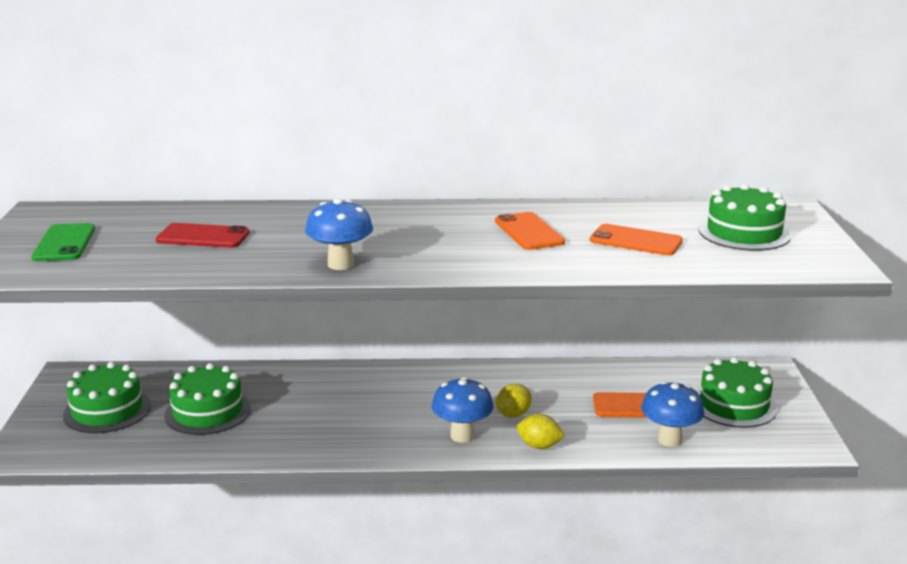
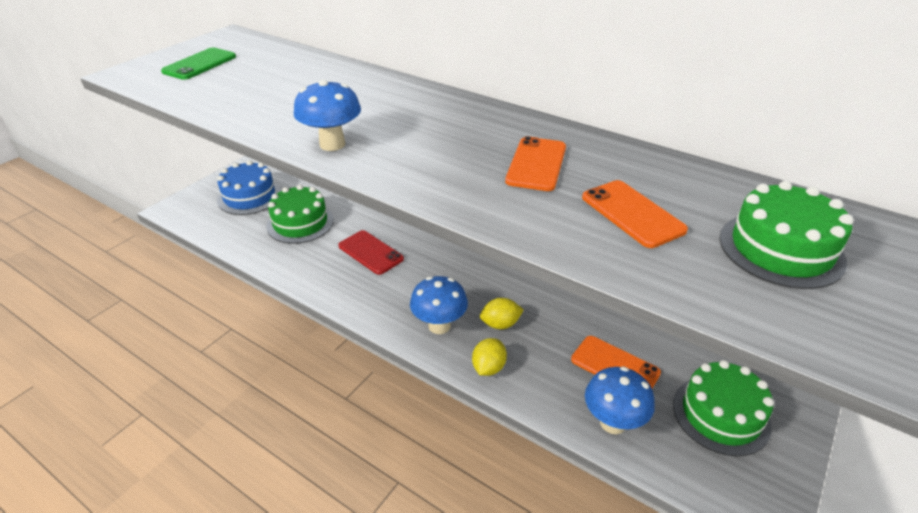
camera: 35 degrees right, 15 degrees up
(107, 410) = (249, 196): green cake -> blue cake
(203, 237) = (284, 85): red phone -> red phone (370, 252)
(539, 446) = (488, 368): yellow lemon -> yellow lemon turned 60 degrees clockwise

